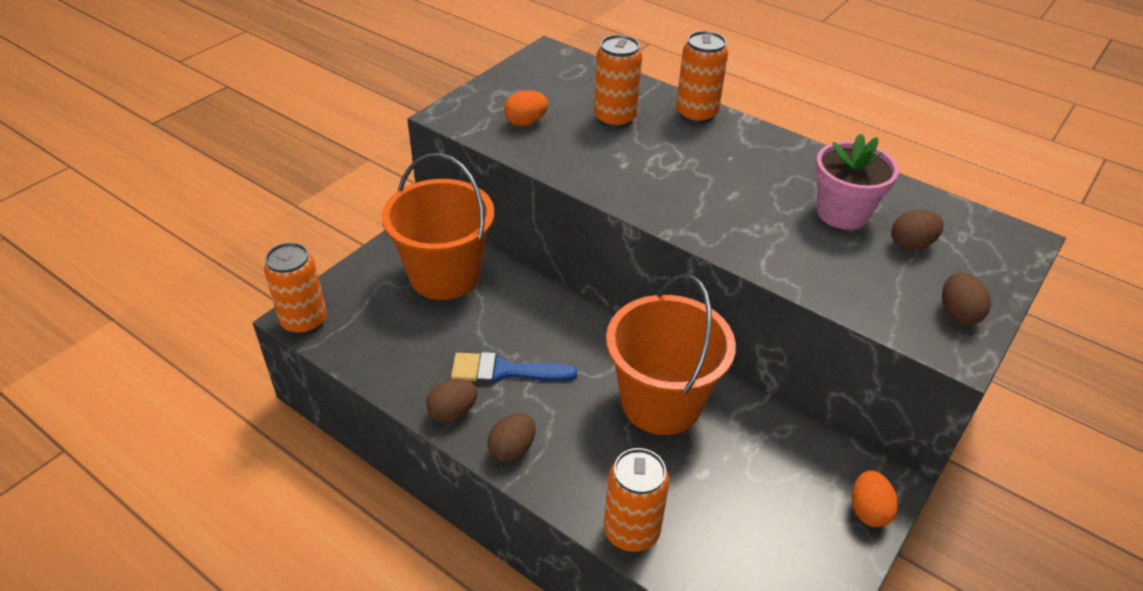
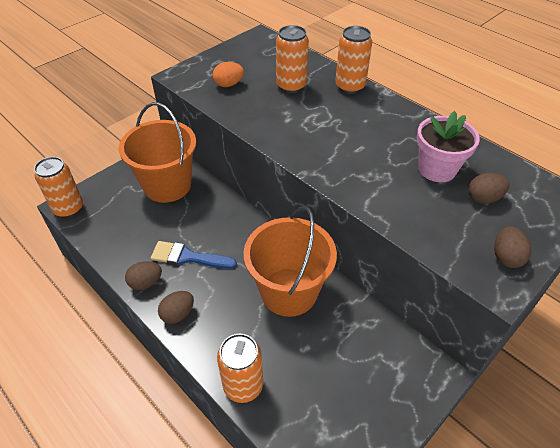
camera: 10 degrees right, 5 degrees up
(868, 511) = (418, 393): orange egg -> none

